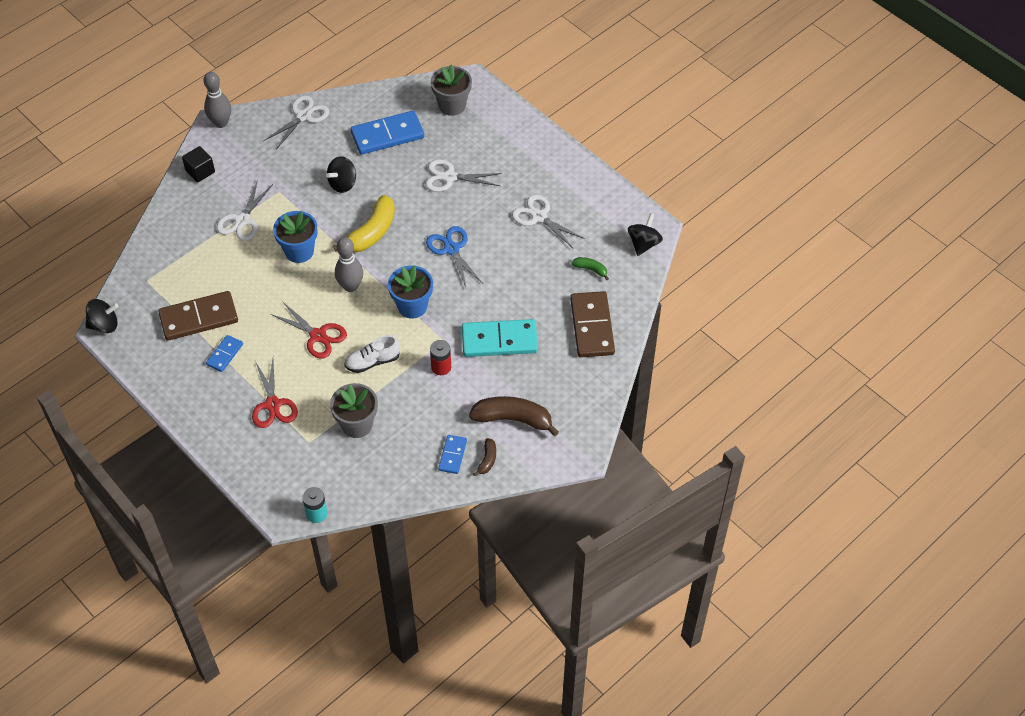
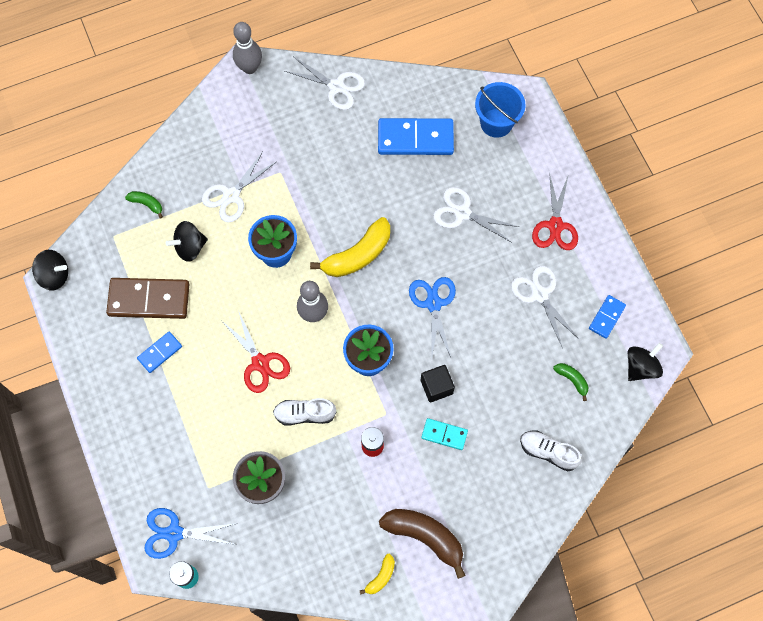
camera: 20 degrees right, 15 degrees up
(168, 248) = (147, 204): none -> green banana
(200, 171) = (209, 121): black cube -> black cube (436, 387)
(273, 404) = (187, 430): red scissors -> red scissors (555, 225)
(292, 485) = (174, 533): none -> blue scissors
(303, 116) = (336, 86): white scissors -> white scissors turned 60 degrees clockwise
(343, 184) = (348, 184): black spinning top -> black spinning top (190, 247)
(452, 105) = (496, 123): grey flower pot -> blue bucket
(452, 455) = (347, 558): blue domino -> blue domino (606, 317)
(487, 460) = (381, 577): brown banana -> yellow banana
(499, 340) = (444, 434): turquoise domino -> turquoise domino, size x0.52
(592, 326) = (548, 452): brown domino -> white shoe

